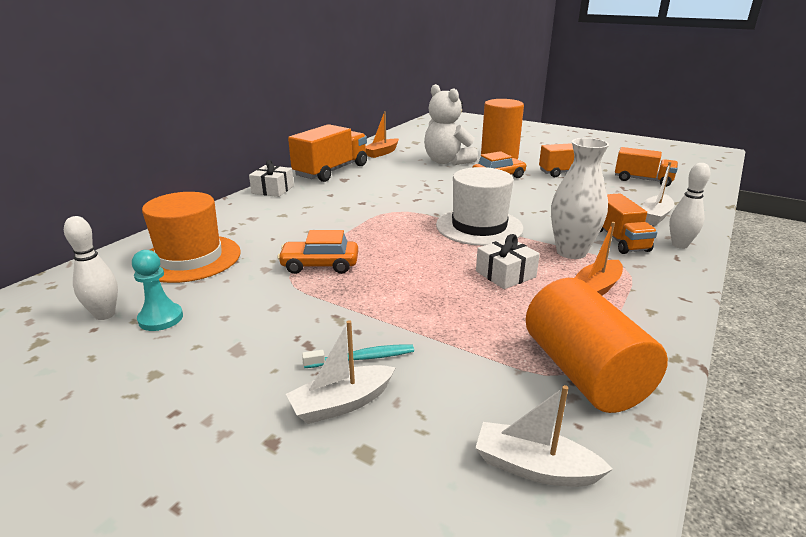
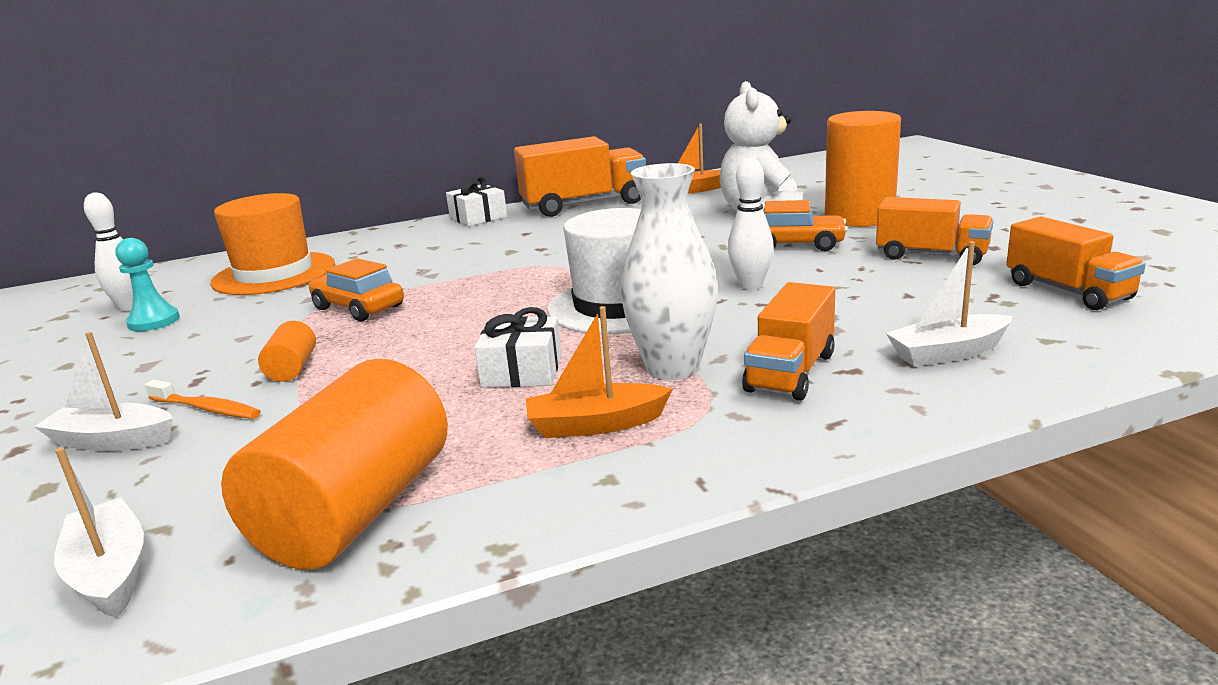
camera: 40 degrees right, 5 degrees down
(362, 358) = (206, 408): turquoise toothbrush -> orange toothbrush
(364, 315) = (292, 368): none -> orange cylinder
(679, 245) = (886, 407): white bowling pin -> white bowling pin (750, 285)

